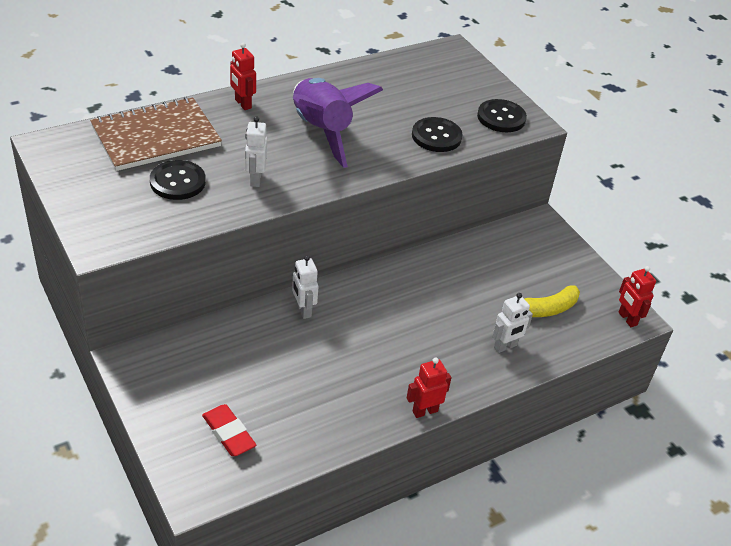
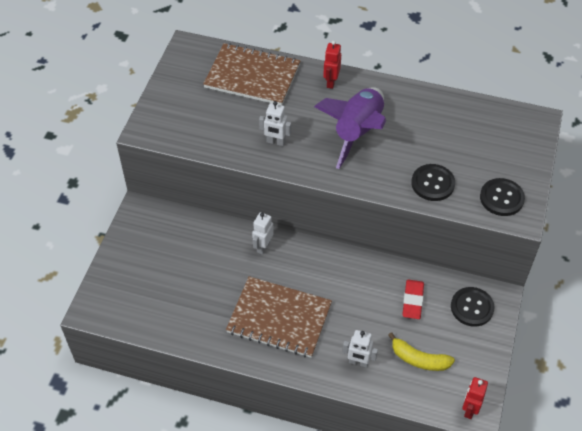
camera: 50 degrees right, 10 degrees up
(177, 182) = (230, 115): black button -> black button (472, 307)
(228, 433) = (142, 291): red eraser -> red eraser (412, 301)
(255, 179) = (275, 142): white robot -> white robot turned 120 degrees counterclockwise
(395, 360) = (279, 318): none -> brown notebook
(425, 411) = (259, 362): red robot -> none

